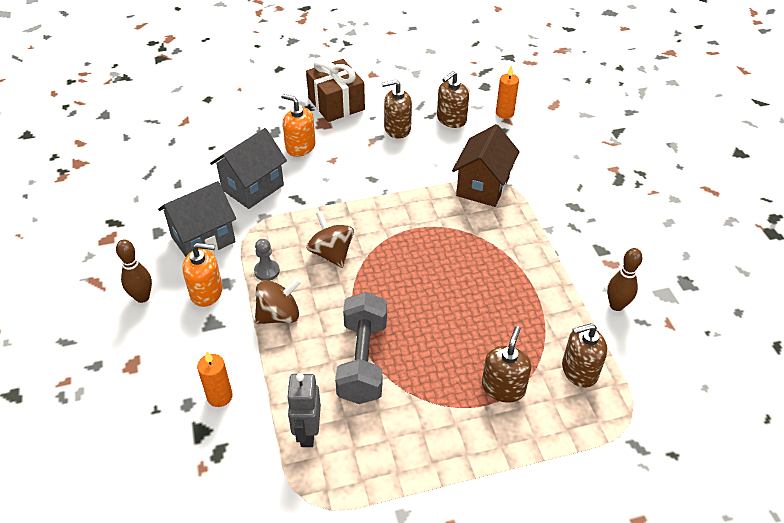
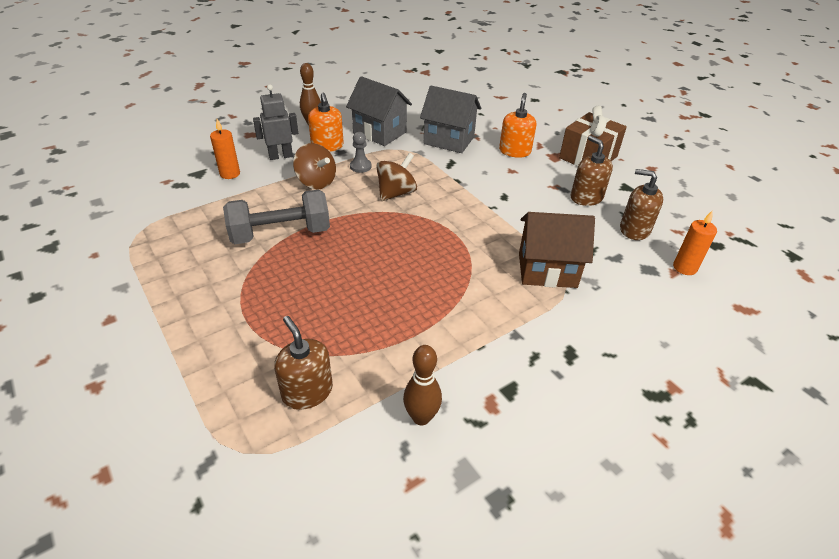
camera: 70 degrees right, 5 degrees down
(307, 433) = (201, 220): grey robot -> grey robot (281, 156)
(503, 387) = (270, 330): brown soap dispenser -> none

